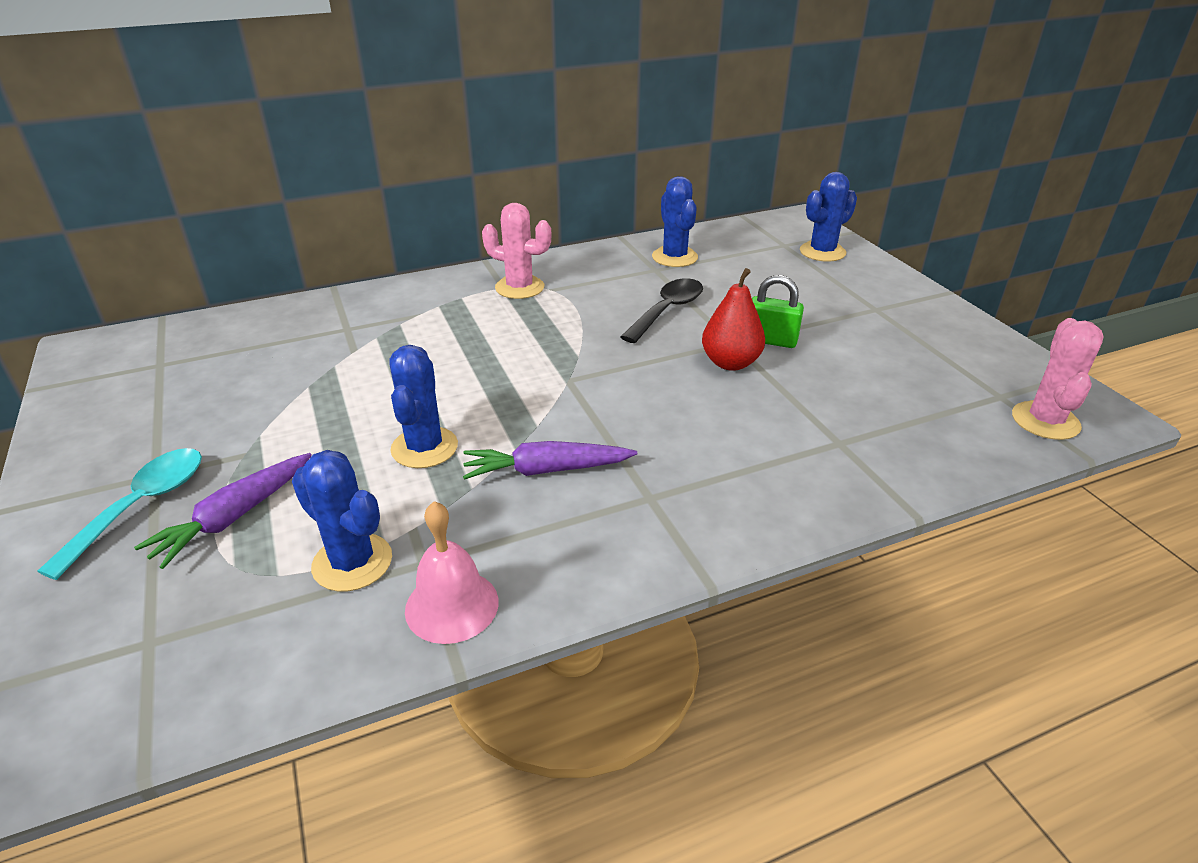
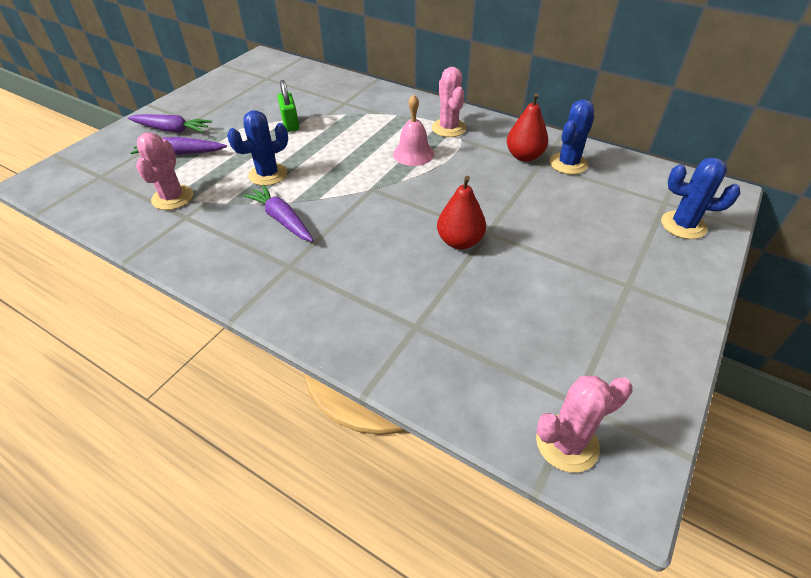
camera: 55 degrees right, 10 degrees up
(142, 506) = (172, 130): turquoise spoon -> purple carrot
(352, 562) = (172, 198): blue cactus -> pink cactus
(452, 605) = (162, 239): pink bell -> pink bell (413, 154)
(632, 271) = (524, 156): none -> red pear
(667, 311) = (492, 190): black spoon -> none
(771, 340) = (510, 248): green padlock -> green padlock (290, 124)

